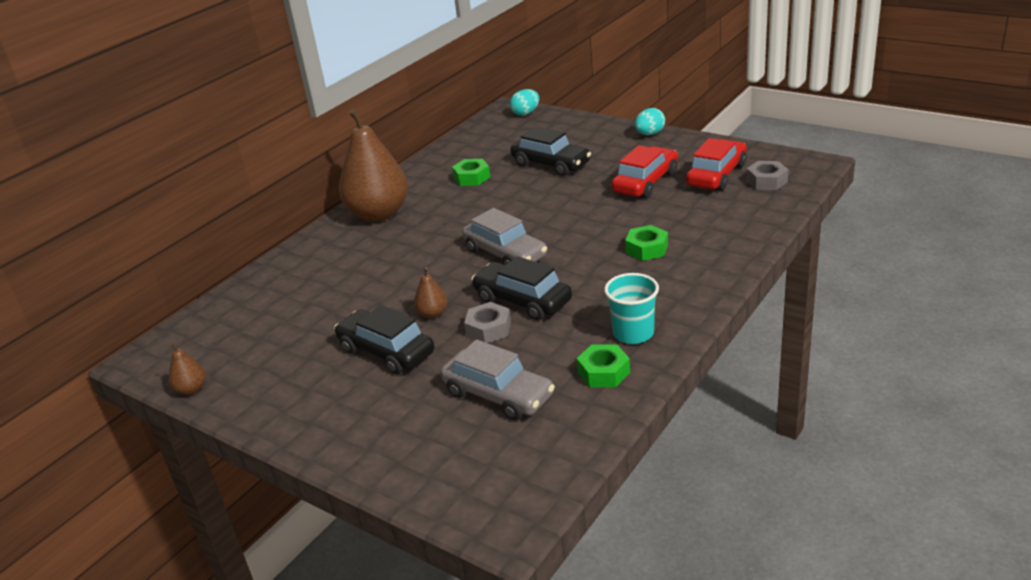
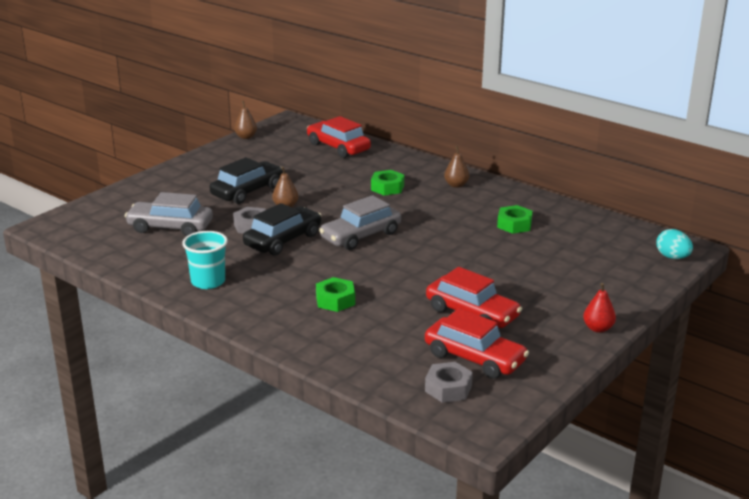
camera: 90 degrees right, 5 degrees down
(253, 303) = (338, 147): none -> red car
(378, 214) = (456, 185): brown pear -> brown pear, size x0.41
(498, 394) = (170, 227): grey car -> grey car turned 60 degrees clockwise
(551, 164) = (532, 265): black car -> none
(603, 372) = (167, 266): green nut -> green nut (387, 188)
(650, 134) = (598, 328): turquoise egg -> red pear

